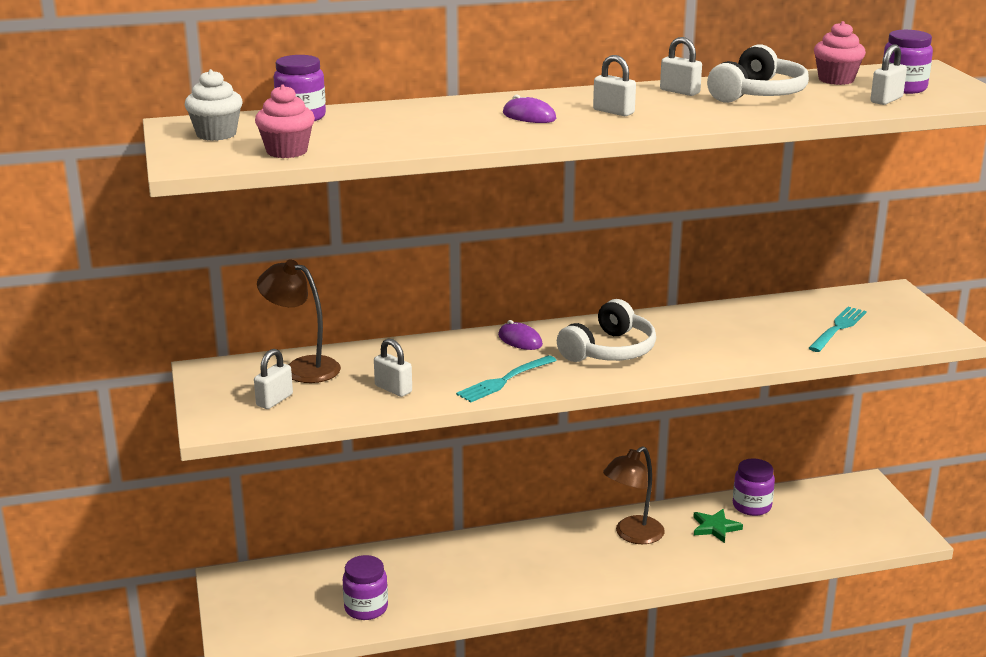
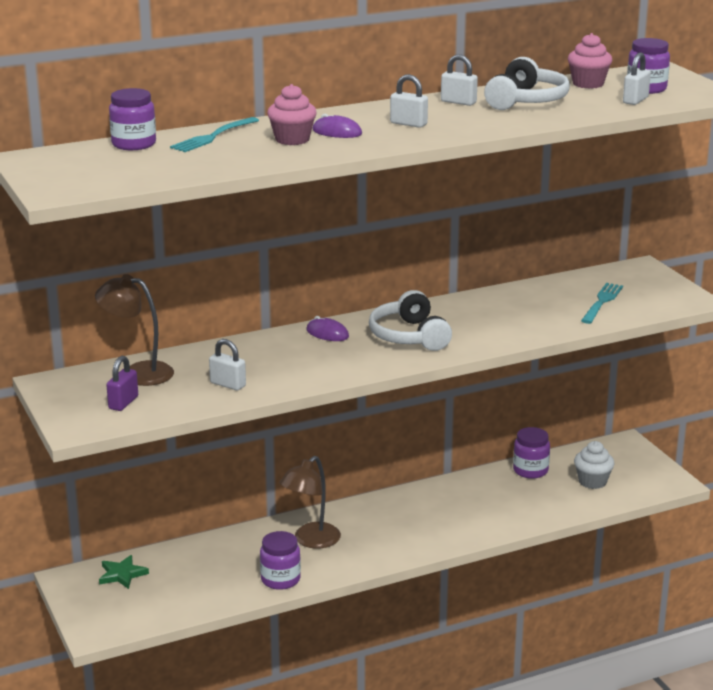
camera: 10 degrees left, 0 degrees up
(216, 134) = (65, 165): white cupcake -> white cupcake (592, 481)
(274, 400) = (123, 403): white padlock -> purple padlock
(287, 151) = (138, 176): pink cupcake -> pink cupcake (292, 139)
(366, 608) = (205, 590): purple jar -> purple jar (280, 579)
(504, 380) = (324, 369): turquoise fork -> turquoise fork (213, 136)
(609, 350) = (409, 336): white headphones -> white headphones turned 135 degrees clockwise
(632, 535) = (430, 505): brown lamp -> brown lamp (311, 541)
(715, 527) = (502, 491): green star -> green star (122, 574)

